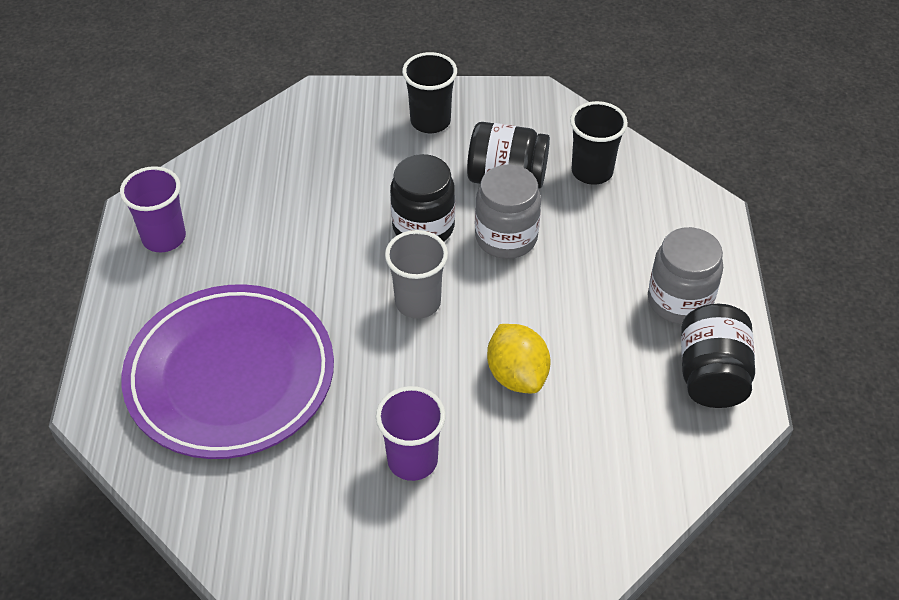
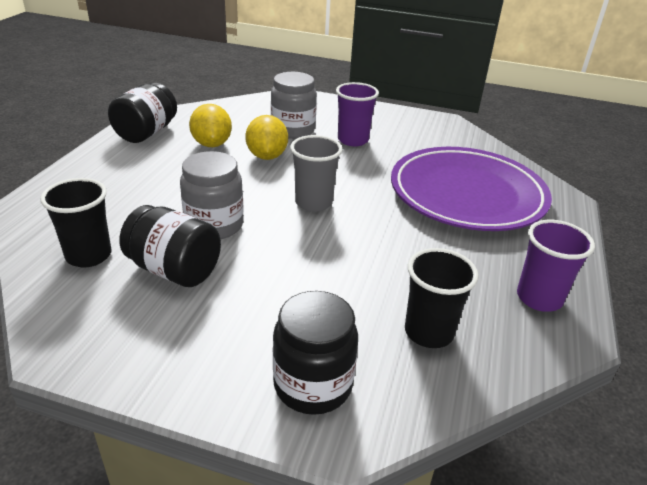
camera: 165 degrees left, 15 degrees down
(423, 227) = (281, 249): black jar -> black jar (313, 385)
(430, 121) = (210, 352): black cup -> black cup (428, 332)
(606, 379) = (212, 144): none -> yellow lemon
(679, 301) = (123, 164): grey jar -> grey jar (293, 130)

